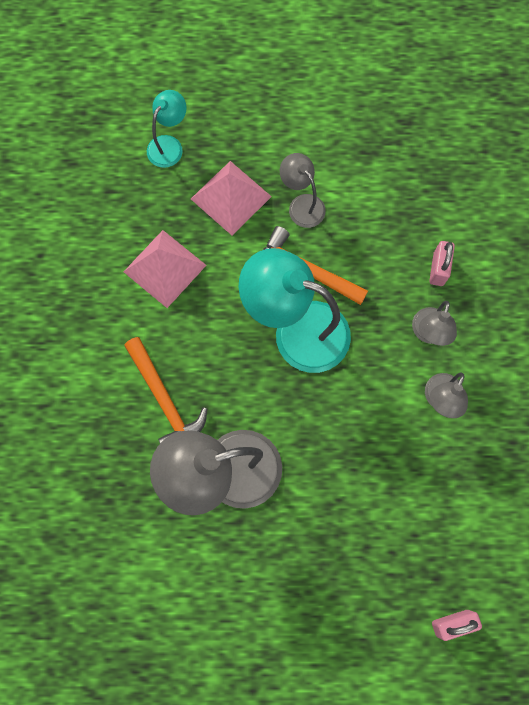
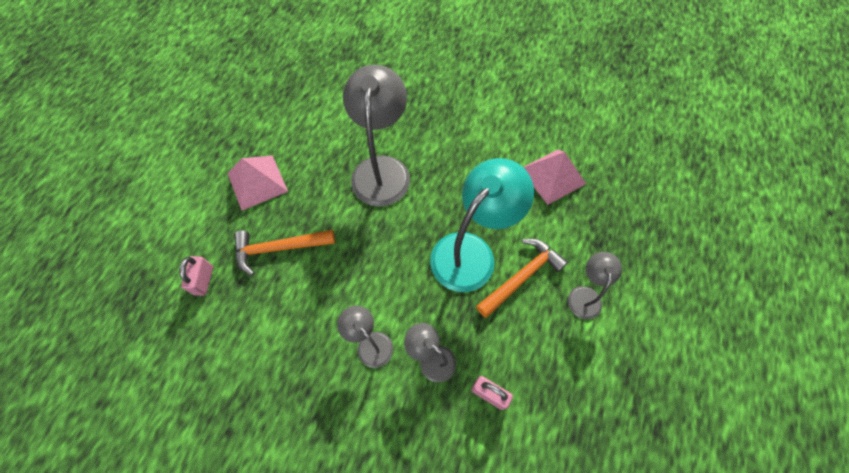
camera: 110 degrees right, 10 degrees down
(164, 399) = (450, 148): orange hammer -> orange hammer (279, 248)
(169, 145) = (663, 209): turquoise lamp -> none
(231, 197) = (604, 241): pink pyramid -> pink pyramid (257, 182)
(302, 204) = (585, 295): grey lamp -> grey lamp turned 60 degrees counterclockwise

